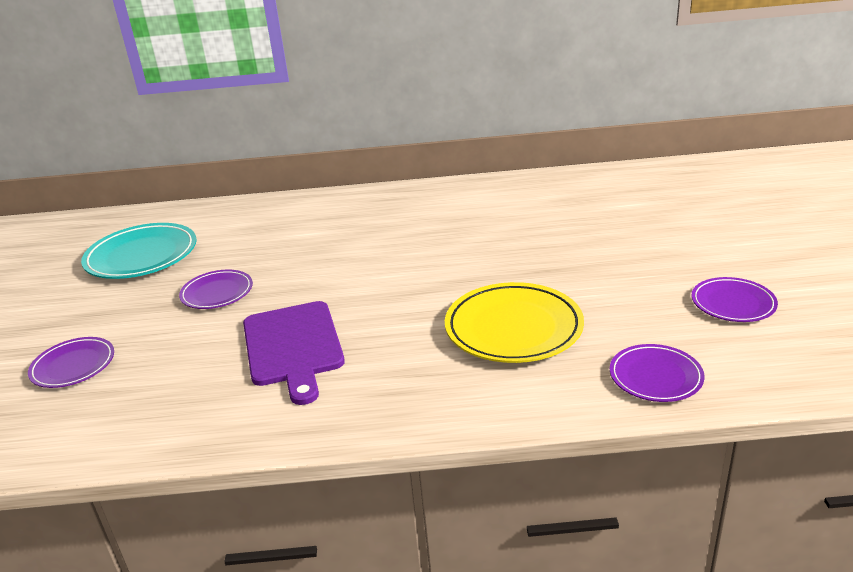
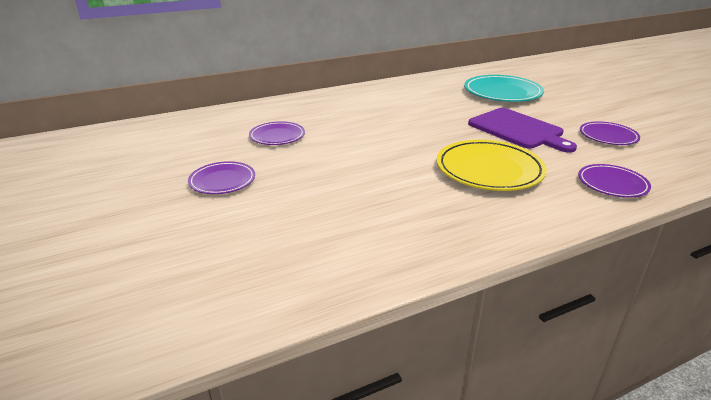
camera: 25 degrees left, 0 degrees up
(73, 366) = (123, 261): purple plate -> purple plate (277, 136)
(142, 256) = (120, 164): turquoise plate -> turquoise plate (502, 93)
(293, 347) = (331, 209): purple cutting board -> purple cutting board (518, 130)

